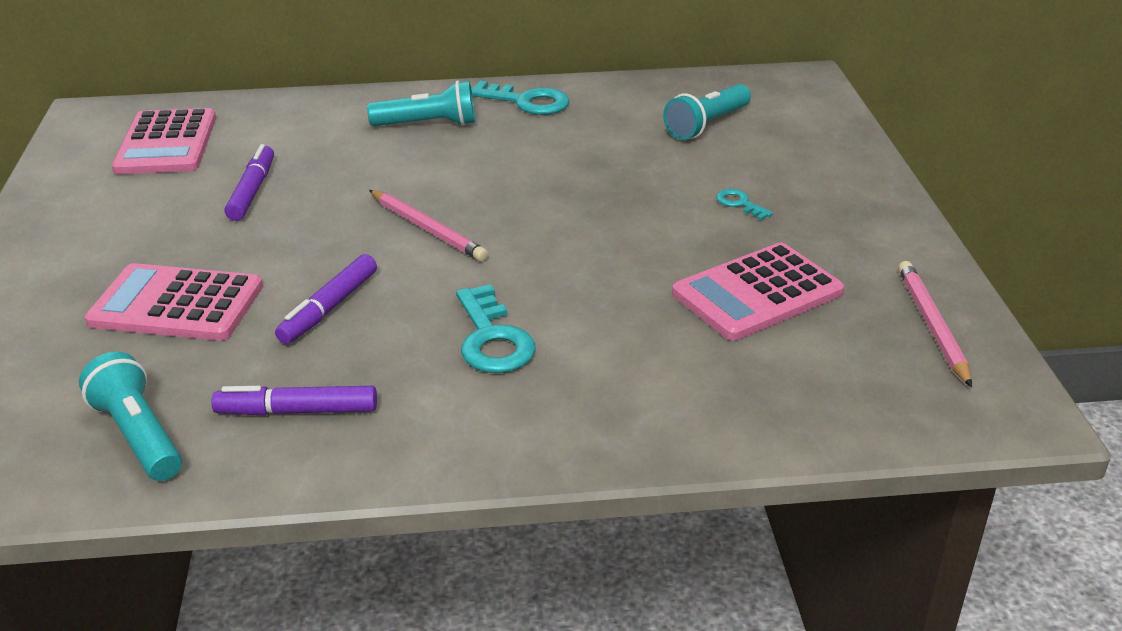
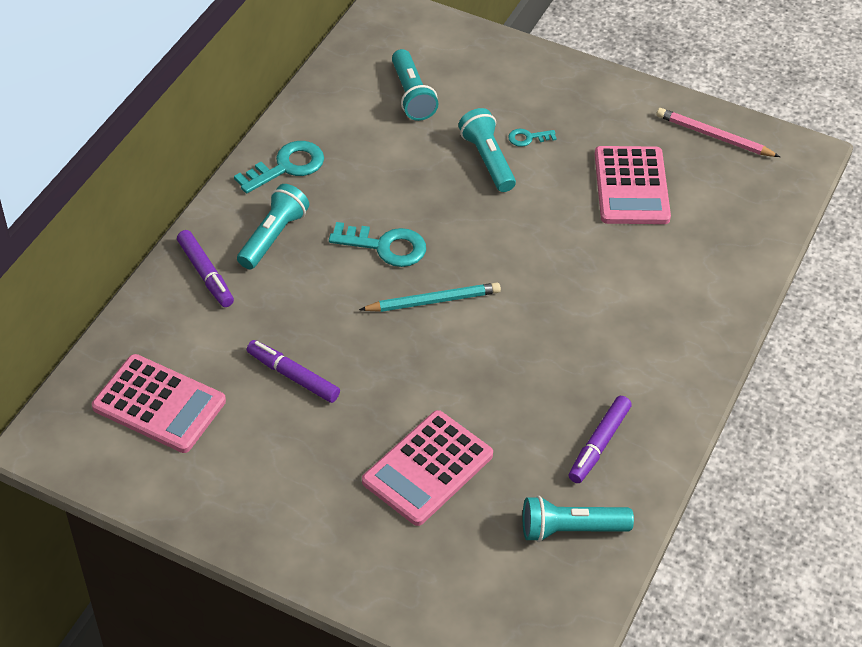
camera: 60 degrees left, 15 degrees up
(329, 308) = (495, 389): purple marker -> purple marker (206, 274)
(428, 229) = (433, 301): pink pencil -> turquoise pencil
(492, 339) = (590, 325): turquoise key -> turquoise key (385, 246)
(673, 192) = (487, 160): none -> turquoise flashlight

